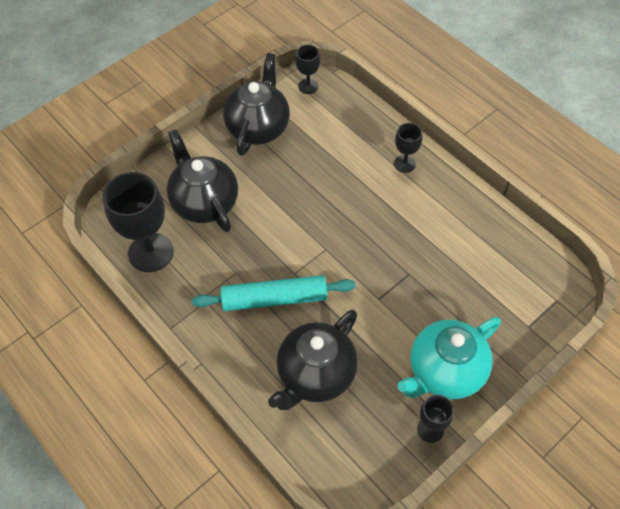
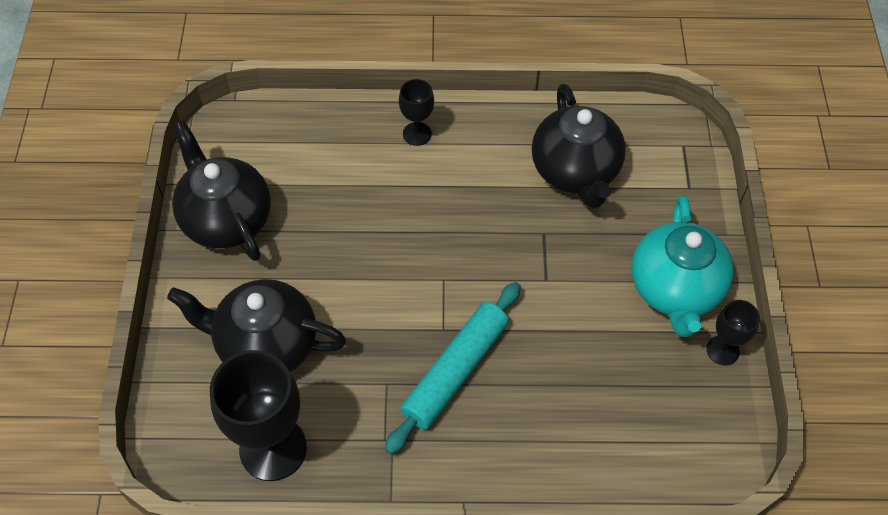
camera: 50 degrees left, 0 degrees up
(308, 86) = (227, 134): black goblet -> none
(315, 375) = (578, 402): black teapot -> black teapot (575, 172)

